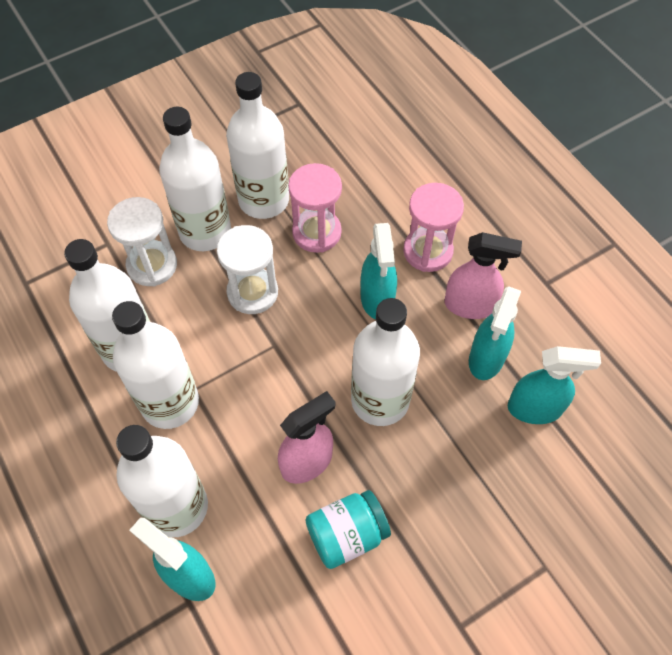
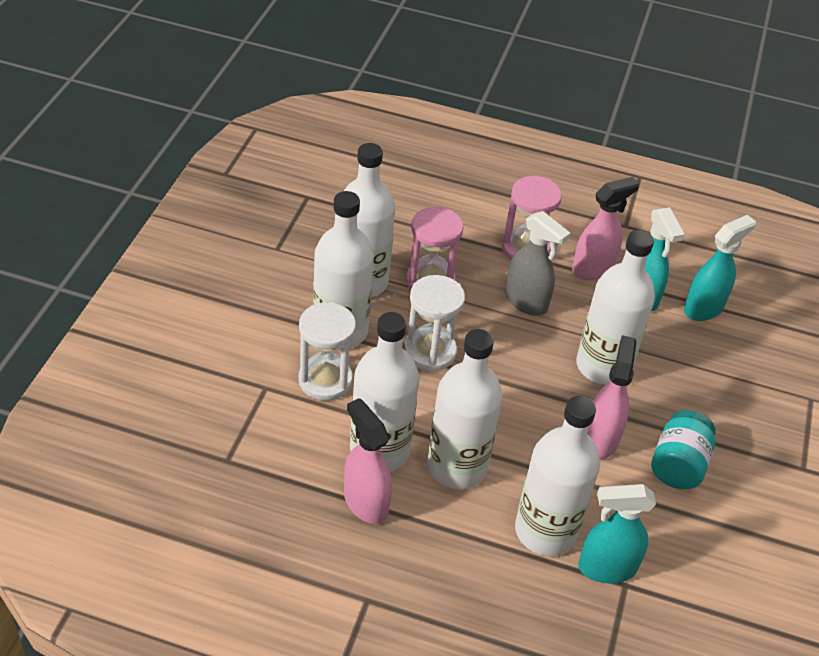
camera: 45 degrees left, 15 degrees down
(77, 383) = (365, 502): none -> pink spray bottle
(377, 299) = (526, 302): turquoise spray bottle -> grey spray bottle

